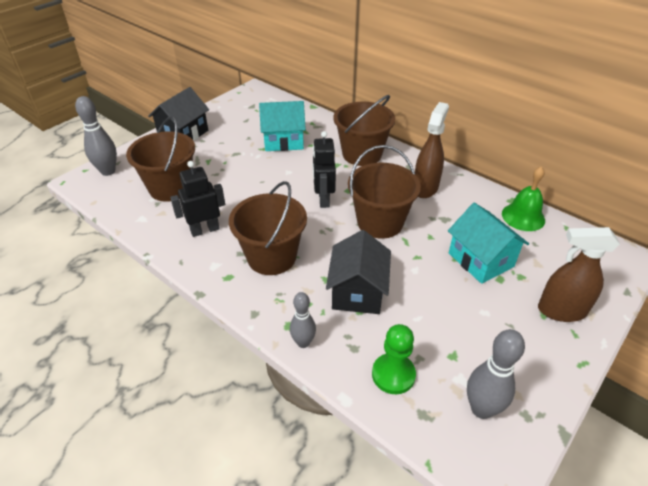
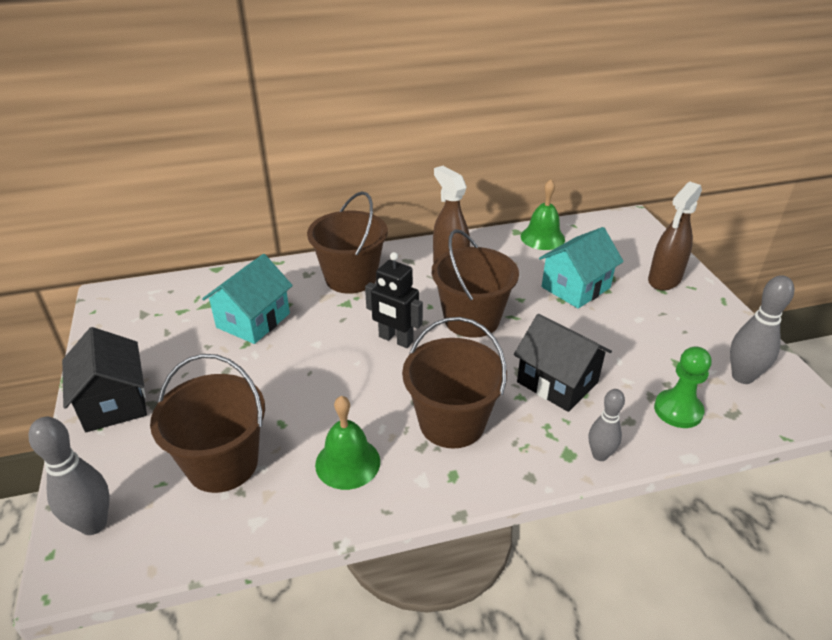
camera: 55 degrees left, 5 degrees down
(205, 230) = (347, 462): black robot -> green bell
(480, 260) = (575, 287): turquoise house -> turquoise house turned 45 degrees counterclockwise

